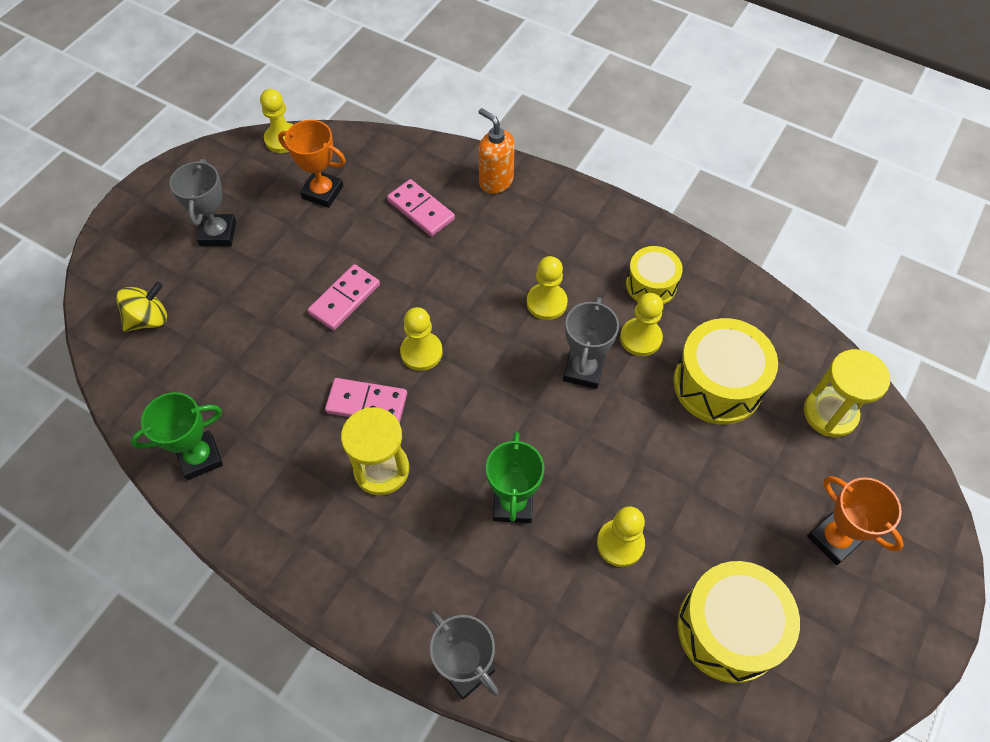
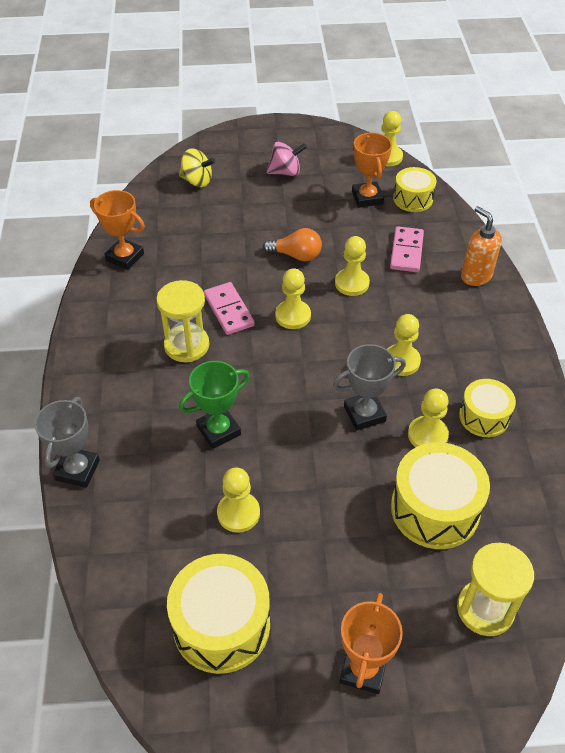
camera: 55 degrees right, 10 degrees down
(200, 457) = (125, 257): green trophy -> orange trophy
(218, 233) = (285, 172): grey trophy -> pink spinning top
(345, 299) = (296, 255): pink domino -> orange light bulb
(359, 159) = (413, 199): none -> yellow drum
(422, 278) = (352, 283): none -> yellow pawn
(495, 181) = (476, 276): orange soap dispenser -> orange soap dispenser turned 45 degrees counterclockwise

